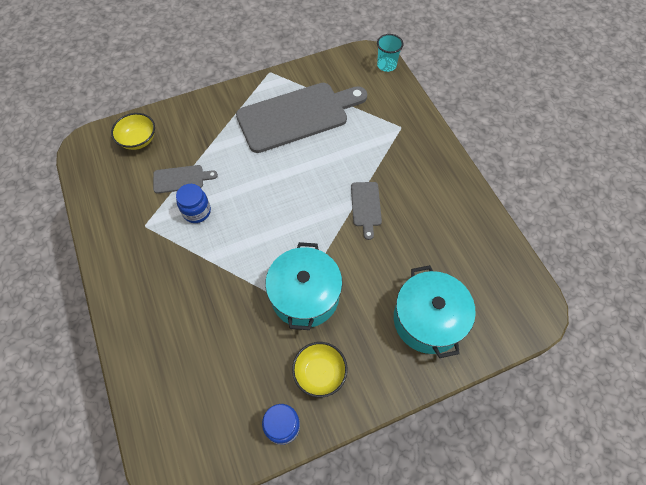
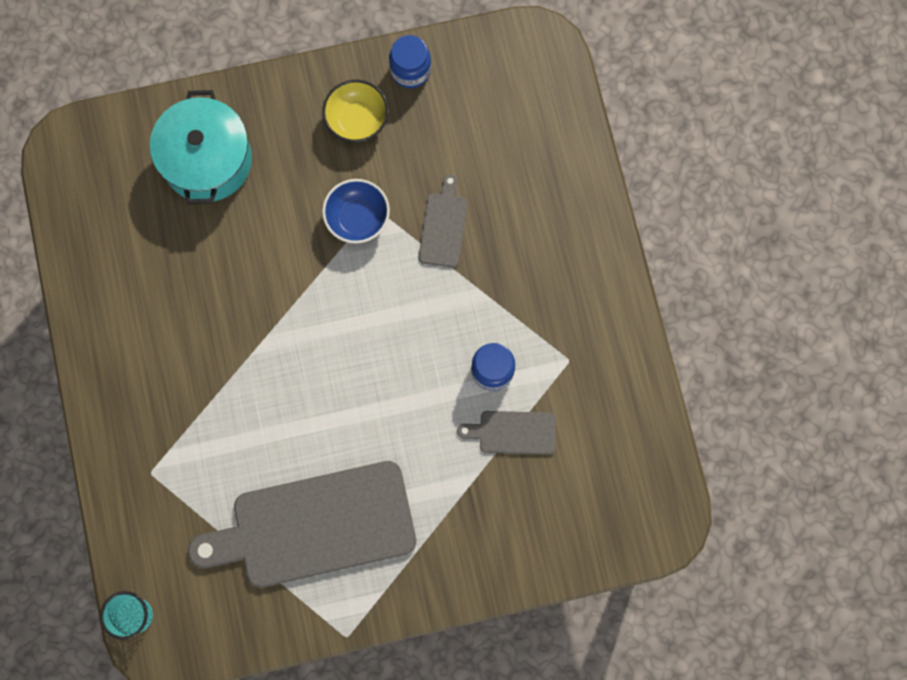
camera: 170 degrees left, 15 degrees up
(138, 140) = (579, 521): yellow bowl -> none
(305, 295) = (357, 218): turquoise pot -> blue bowl
(366, 206) = (244, 336): grey cutting board -> grey cutting board (443, 226)

